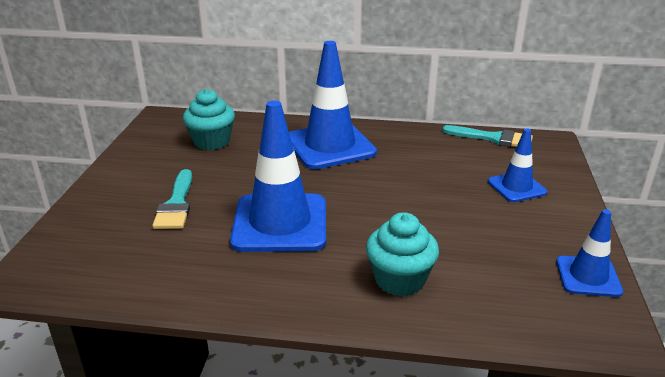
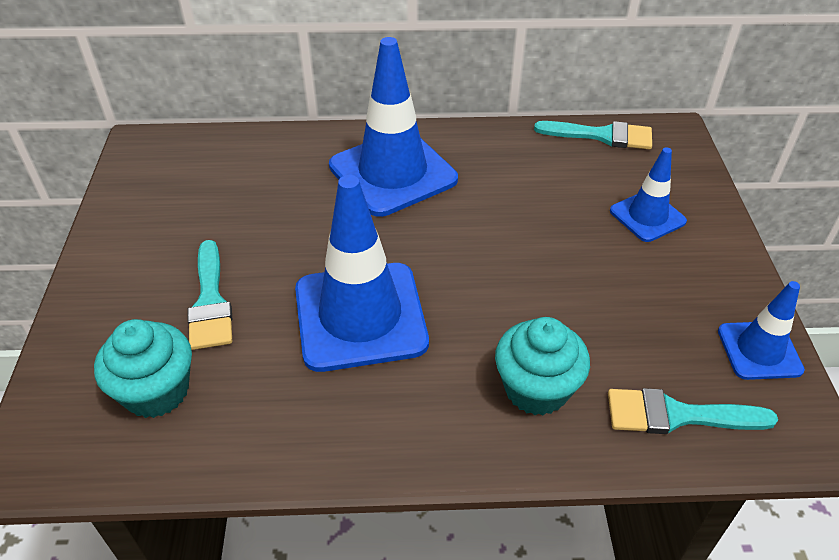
camera: 10 degrees left, 15 degrees up
(211, 141) = (228, 183): turquoise cupcake -> turquoise cupcake (156, 391)
(509, 309) = (677, 415): none -> turquoise brush

